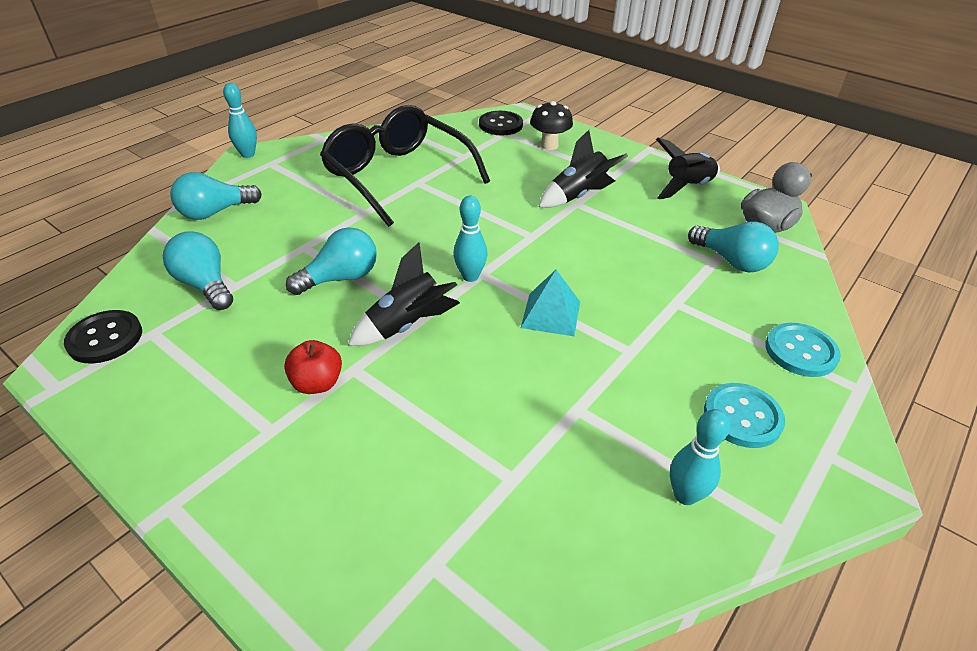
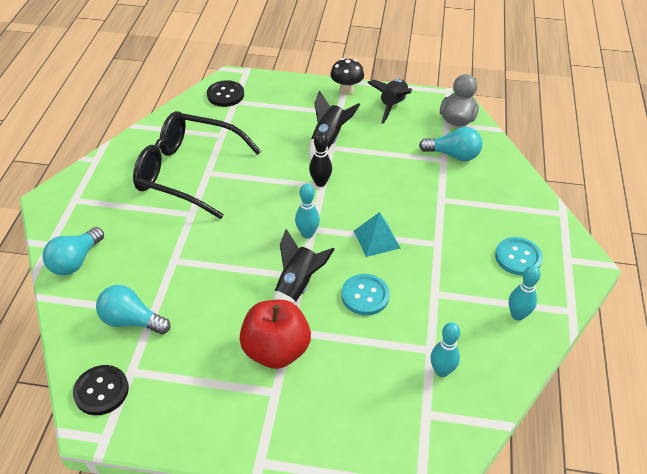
camera: 30 degrees left, 5 degrees up
(248, 154) = (46, 199): turquoise bowling pin -> turquoise bowling pin (441, 371)
(317, 383) = (276, 350): red apple -> red apple, size x1.81
(340, 278) = (223, 273): turquoise light bulb -> none
(532, 232) = (320, 183): none -> black bowling pin
(549, 145) = (276, 102): black mushroom -> black mushroom (346, 90)
(800, 351) = (523, 203): turquoise button -> turquoise button (365, 296)

